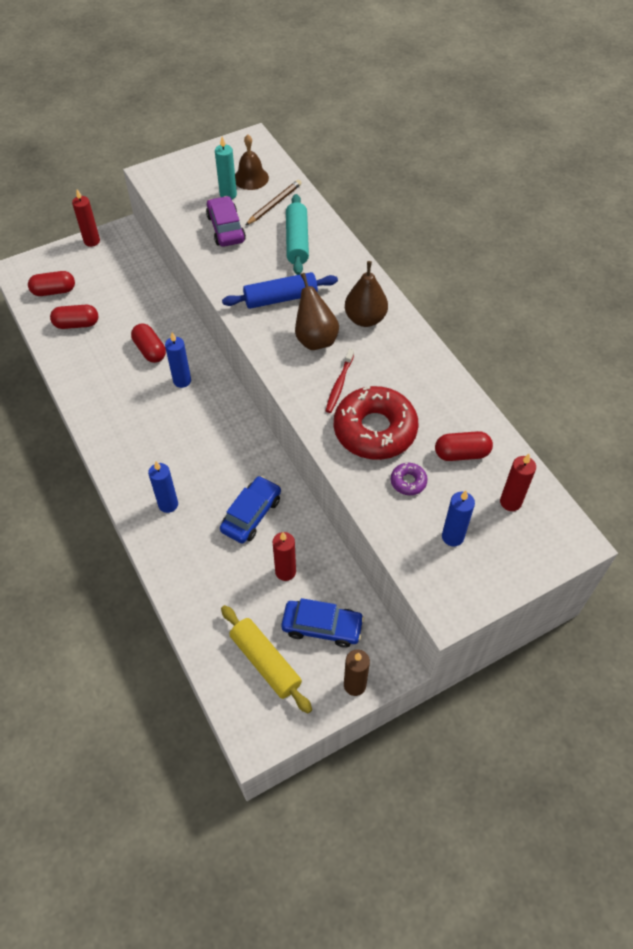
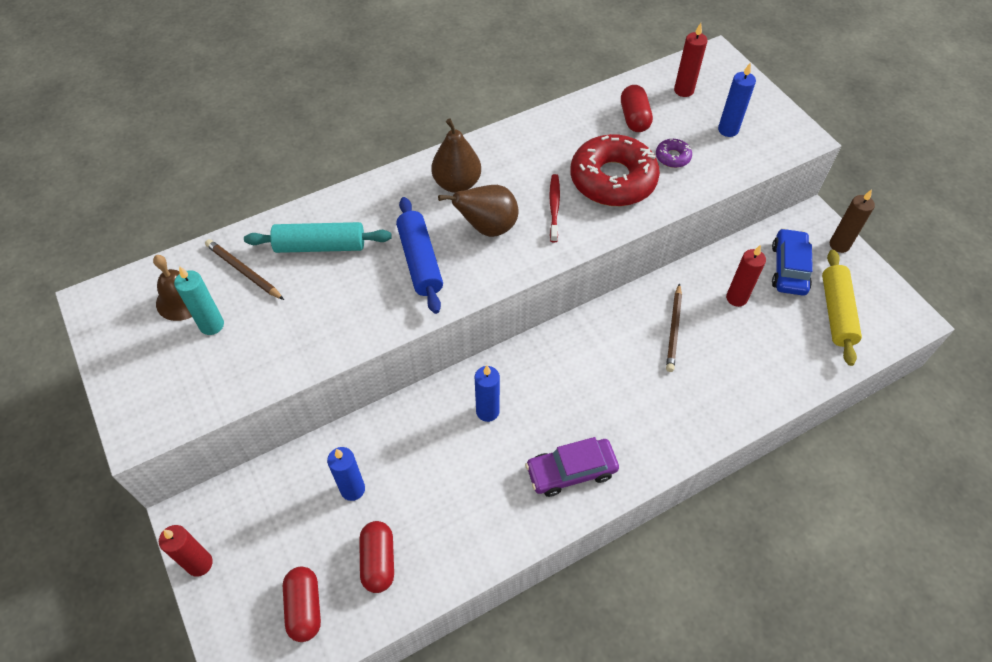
camera: 90 degrees left, 0 degrees up
(150, 350) = (434, 454): red capsule -> none
(168, 504) = (672, 412): blue candle -> blue candle (353, 489)
(226, 228) = (282, 324): purple car -> purple car (571, 471)
(251, 514) = (674, 329): blue car -> brown pencil
(266, 662) = (836, 312): yellow rolling pin -> yellow rolling pin turned 45 degrees counterclockwise
(339, 385) = (554, 207): red toothbrush -> red toothbrush turned 105 degrees counterclockwise

